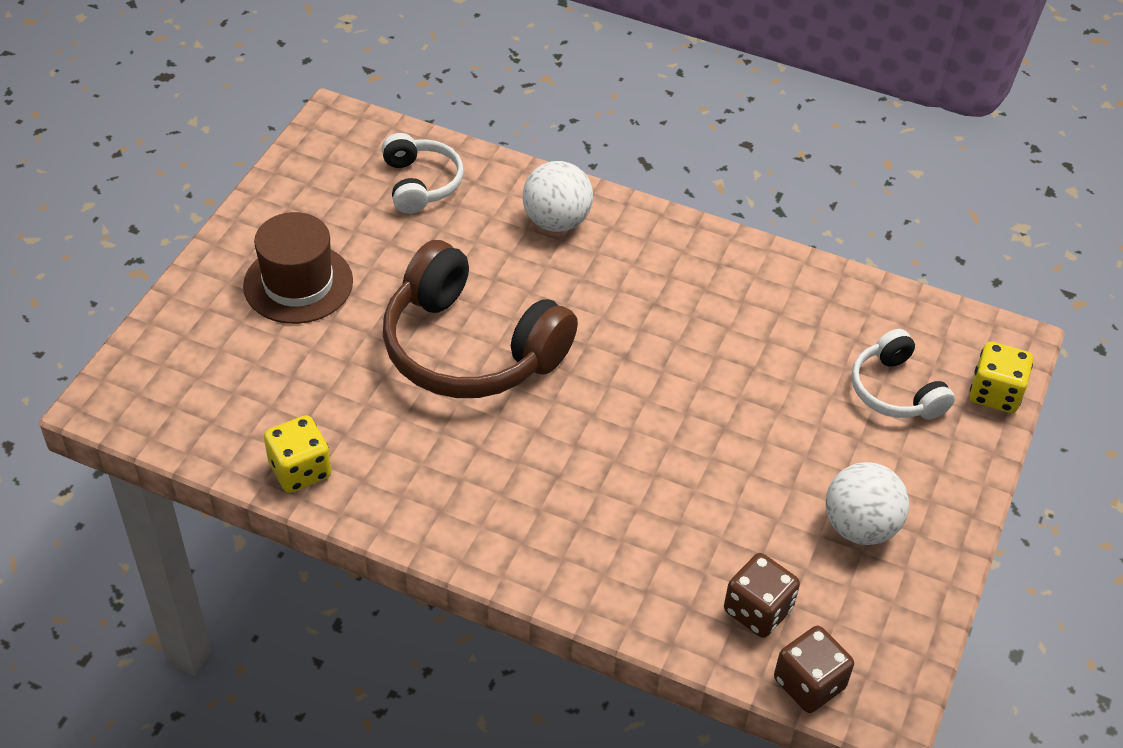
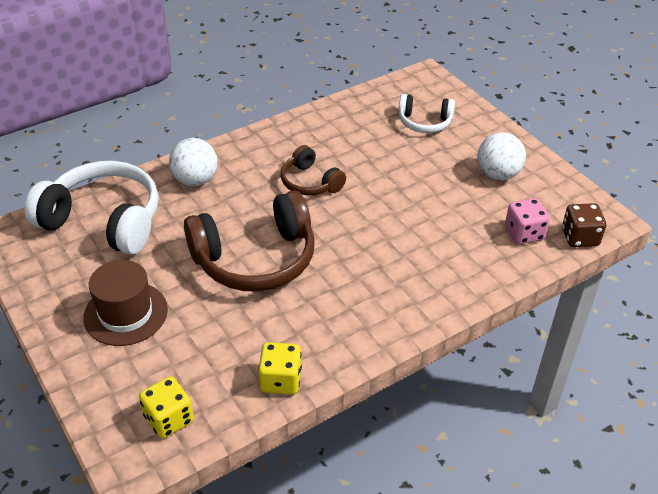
camera: 55 degrees left, 5 degrees down
(421, 183) = (104, 220): white headphones -> white headphones, size x1.86
(651, 330) = (310, 182): none -> brown headphones
(757, 610) = (524, 233): brown dice -> pink dice
(994, 393) = (452, 95): yellow dice -> yellow dice (169, 419)

